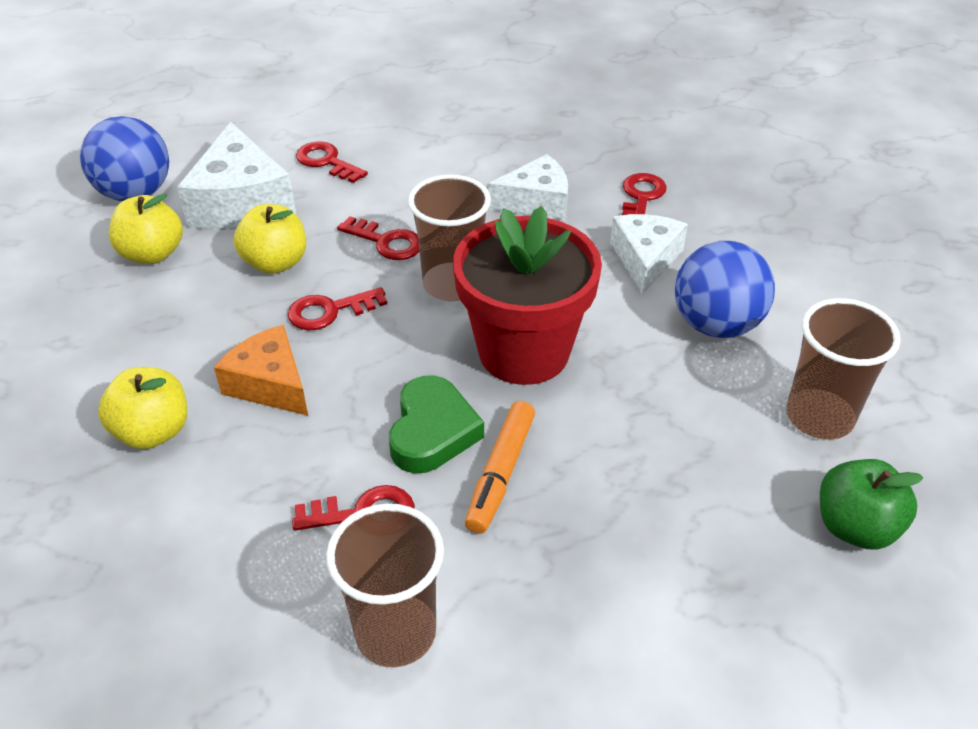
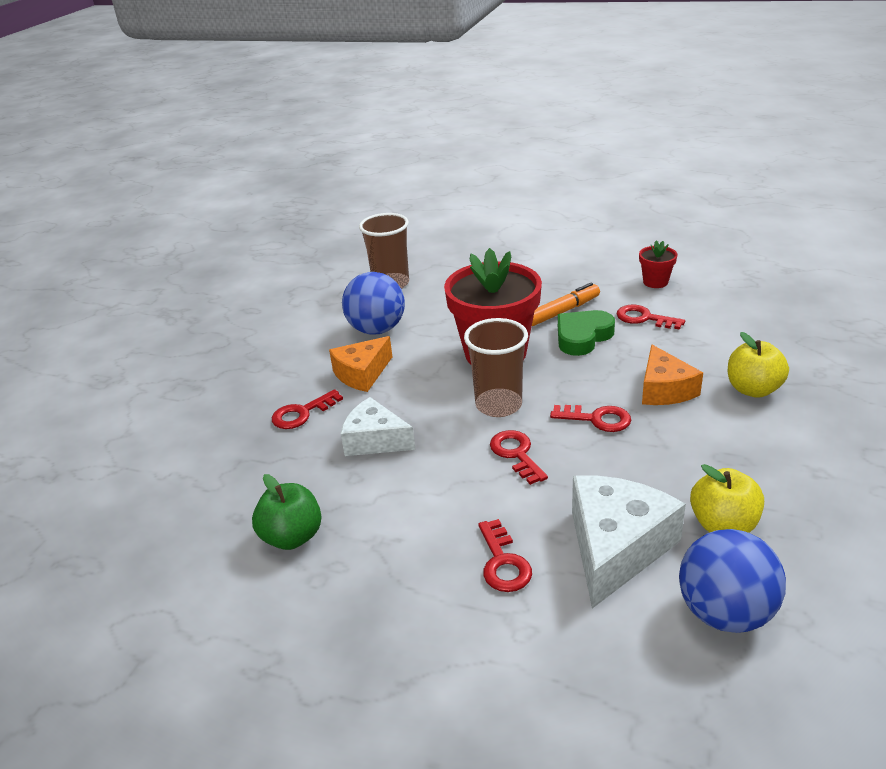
camera: 140 degrees left, 10 degrees down
(275, 263) = (616, 472): yellow apple -> none
(395, 632) = (655, 282): brown cup -> red flower pot
(645, 259) = (362, 374): white cheese -> orange cheese
(855, 527) = (434, 254): green apple -> green apple (292, 537)

